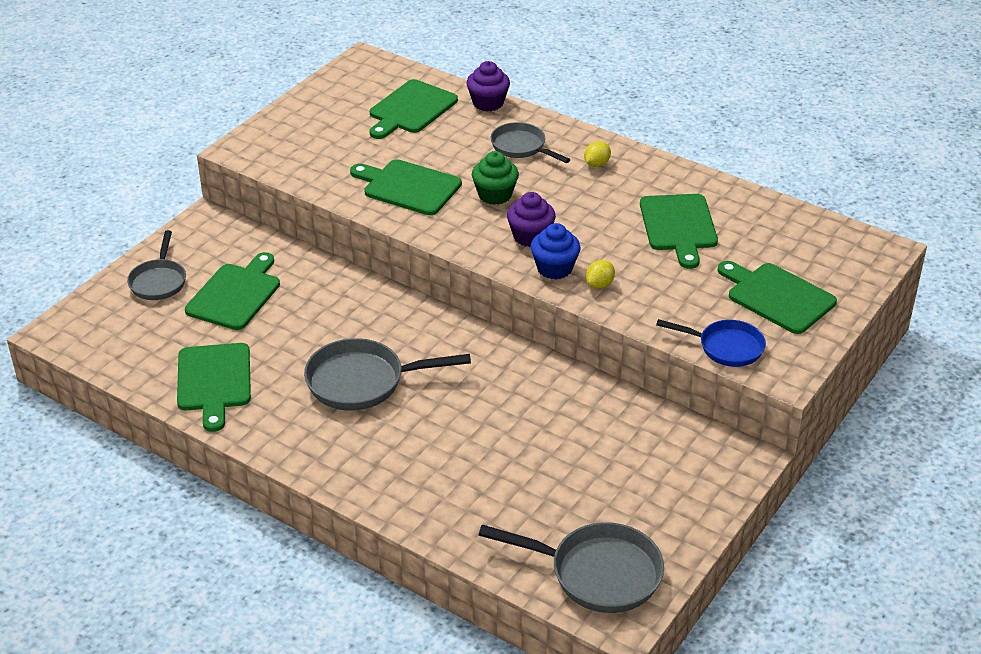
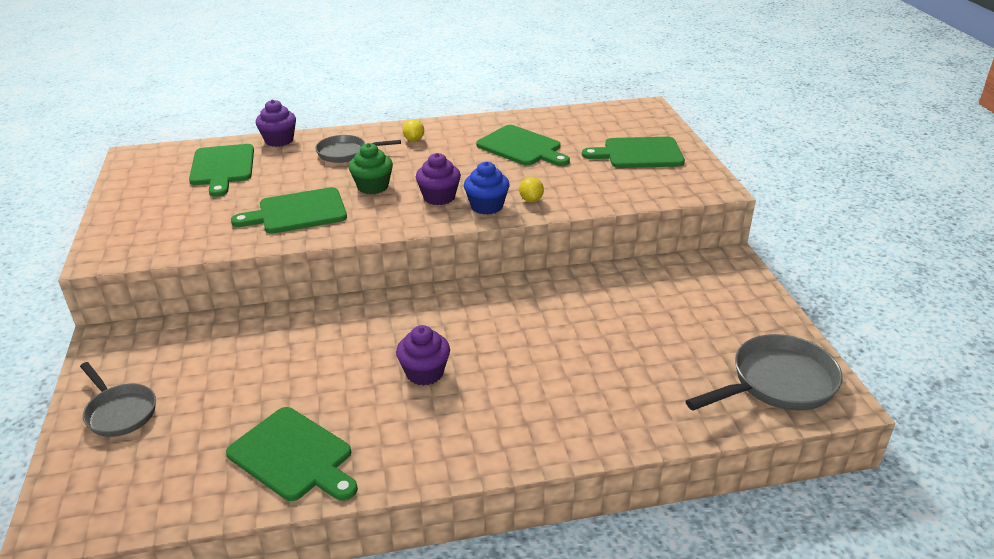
camera: 45 degrees left, 5 degrees down
(236, 294) = (216, 378): green cutting board -> none
(363, 382) = (424, 372): grey pan -> purple cupcake
(726, 347) = (661, 192): blue pan -> none

